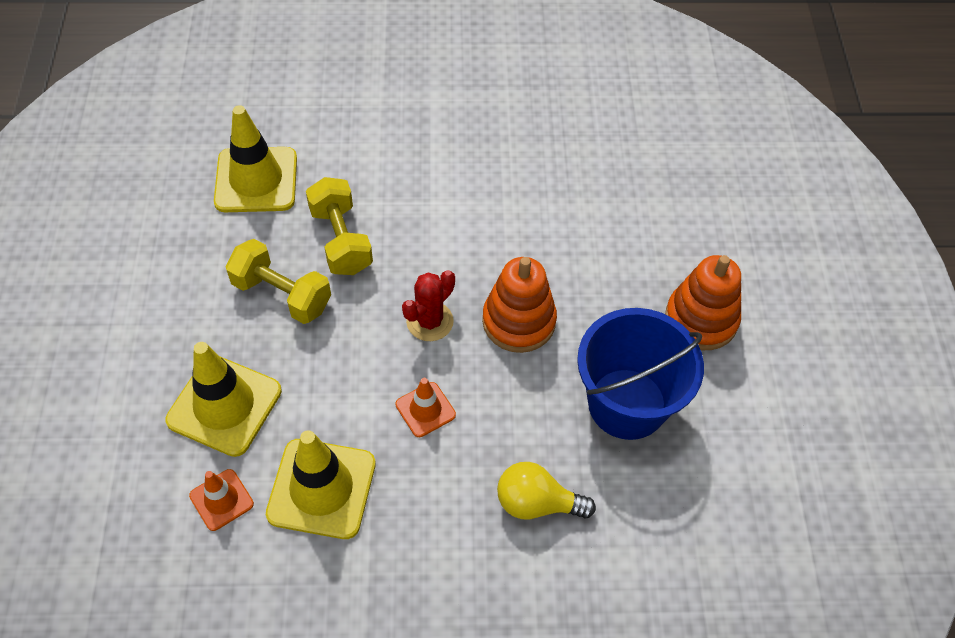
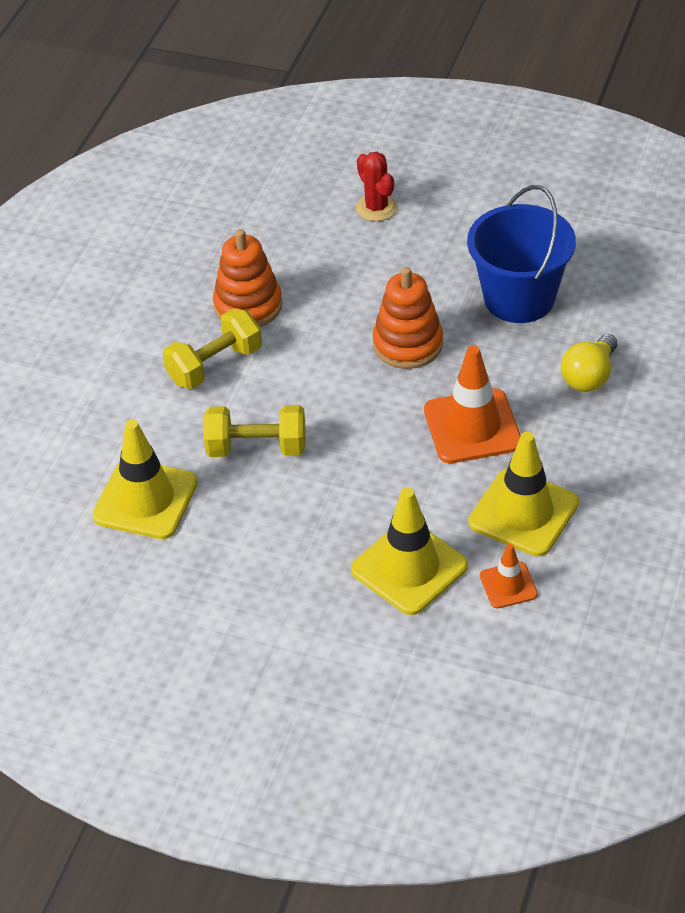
camera: 65 degrees left, 10 degrees down
(282, 295) = (301, 504): yellow dumbbell -> yellow dumbbell (215, 365)
(425, 409) = (472, 426): orange traffic cone -> orange traffic cone, size x1.88
(430, 321) = (381, 403): red cactus -> red cactus (376, 208)
(701, 319) = (457, 231): orange stacking toy -> orange stacking toy (248, 306)

